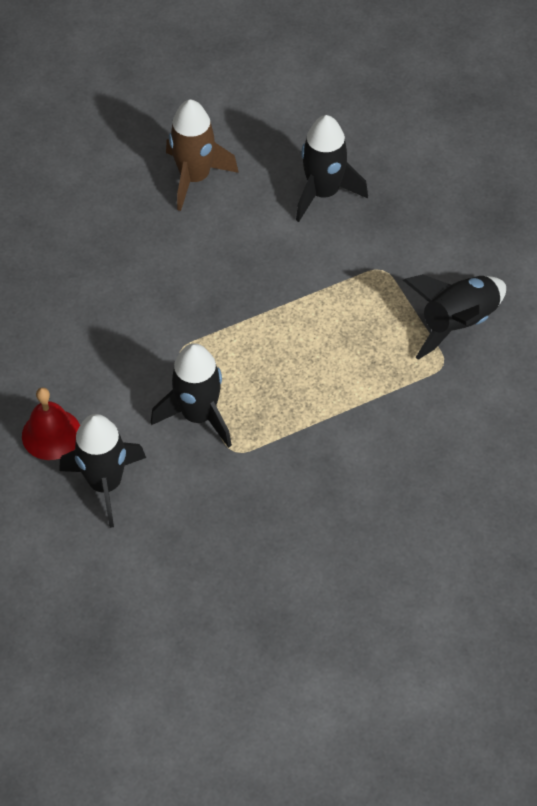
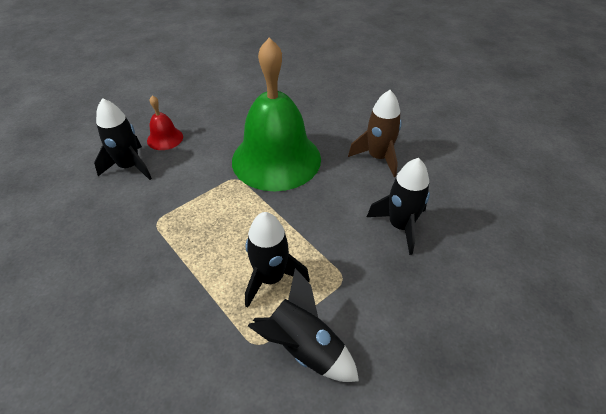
camera: 75 degrees right, 10 degrees down
(155, 295) = (276, 159): none -> green bell
(198, 415) = (184, 197): black rocket -> black rocket (271, 278)

